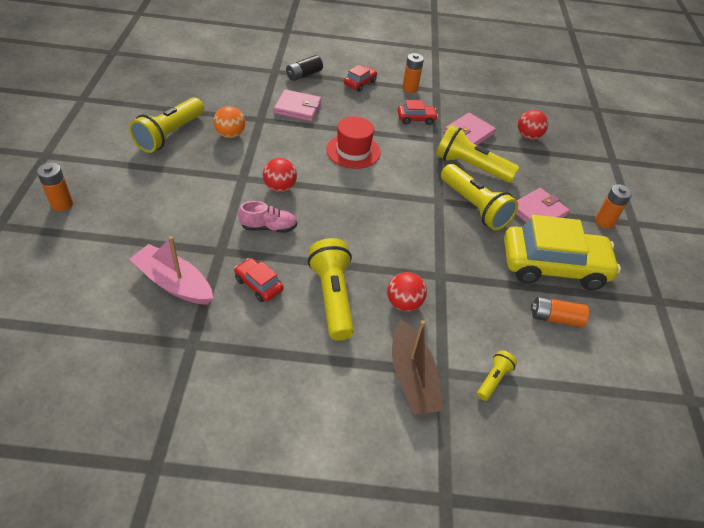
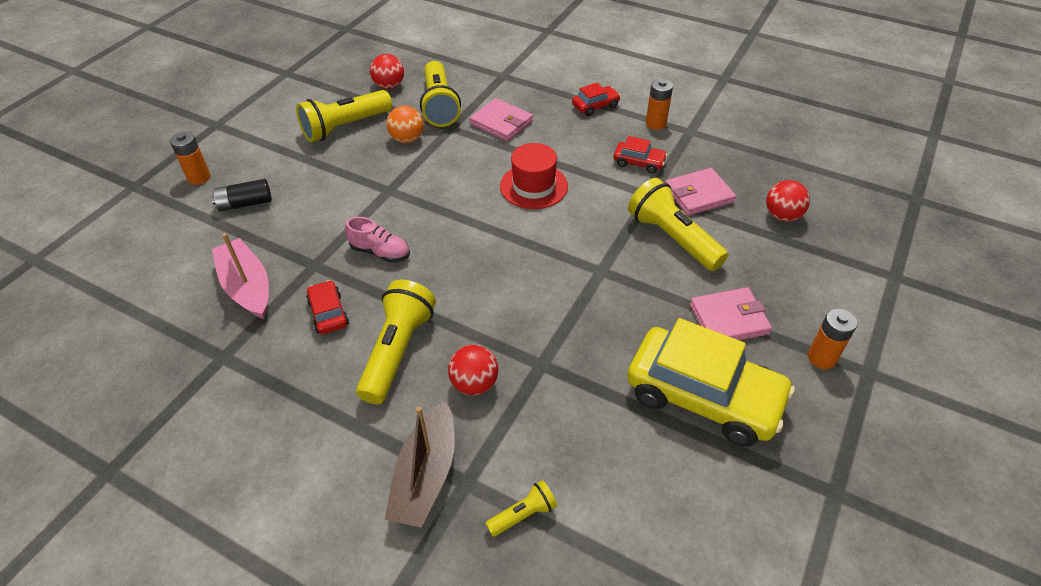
camera: 30 degrees right, 0 degrees up
(280, 187) = (422, 210): red ball -> red ball (389, 86)
(304, 75) = (533, 85): black battery -> black battery (245, 203)
(474, 207) = (643, 290): yellow flashlight -> yellow flashlight (439, 105)
(555, 318) = (660, 465): orange battery -> none

